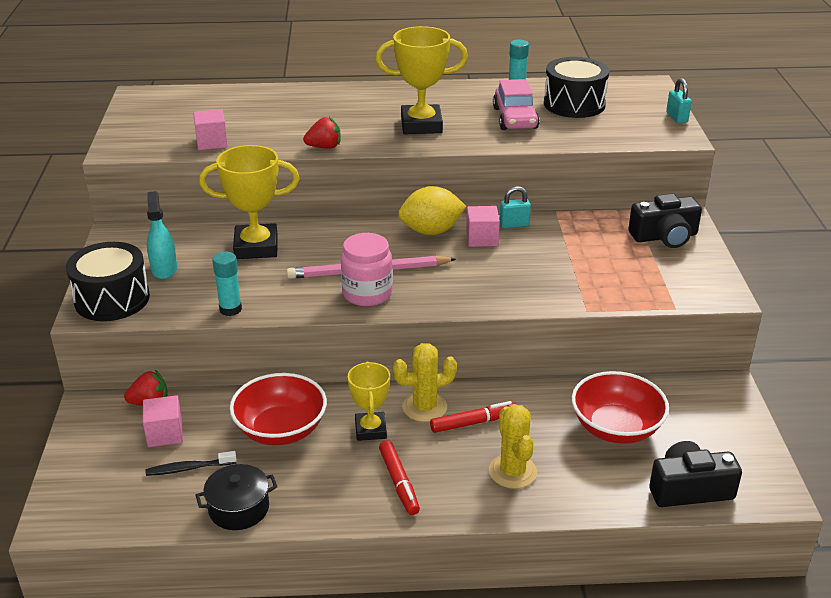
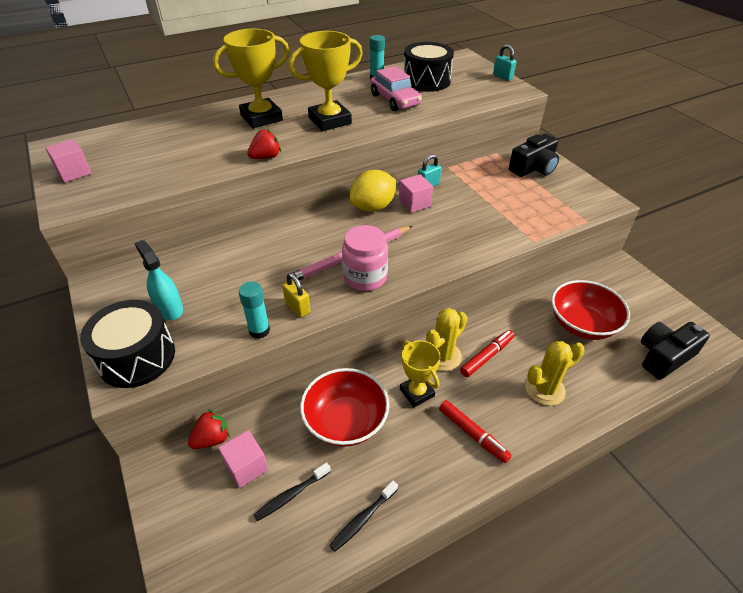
camera: 25 degrees left, 10 degrees up
(212, 142) = (160, 176): pink cube -> pink cube (74, 172)
(239, 508) = (363, 519): black pot -> black toothbrush
(256, 247) = (240, 262): yellow trophy -> yellow trophy (261, 118)
(280, 301) = (297, 308): none -> yellow padlock
(512, 471) = (545, 389): yellow cactus -> yellow cactus turned 75 degrees counterclockwise

